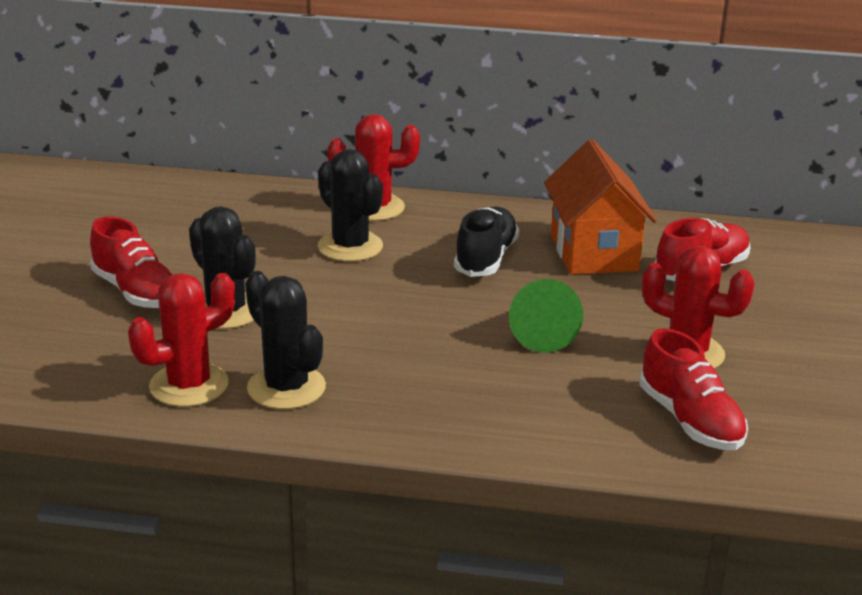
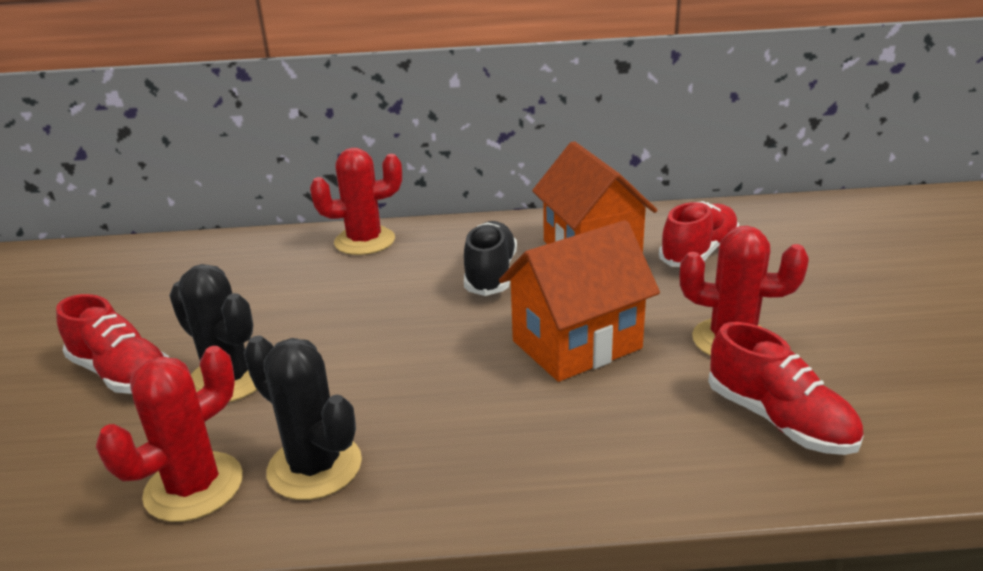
camera: 10 degrees left, 0 degrees up
(350, 247) = (351, 284): black cactus -> none
(541, 333) = (576, 344): green cone -> orange house

